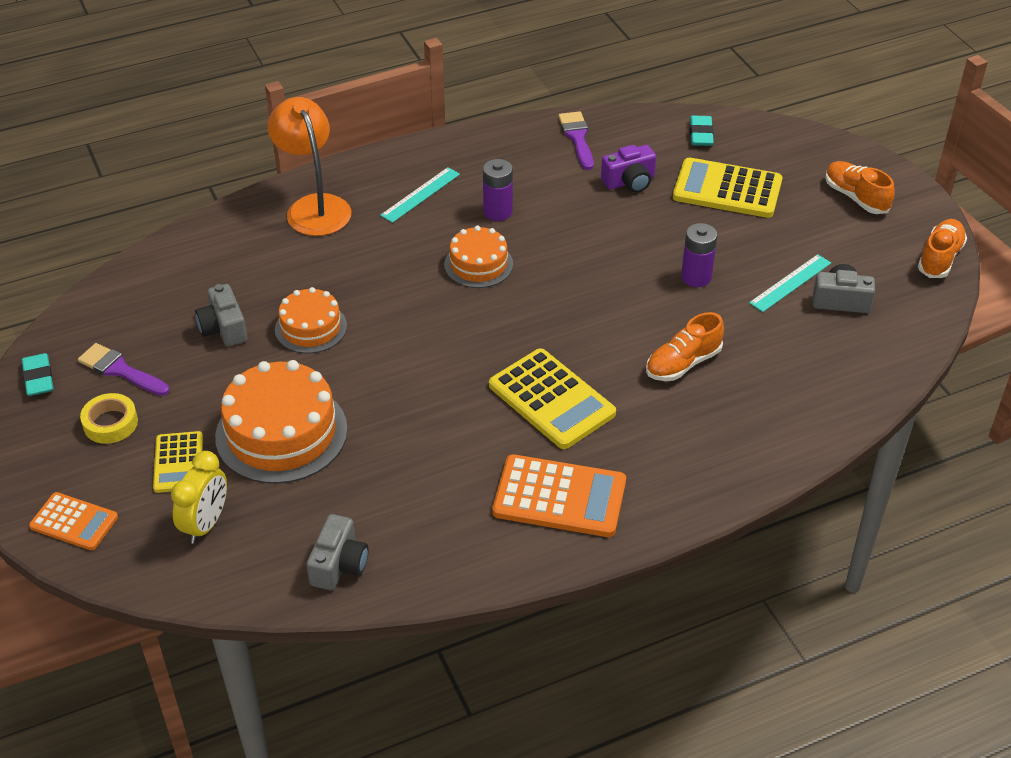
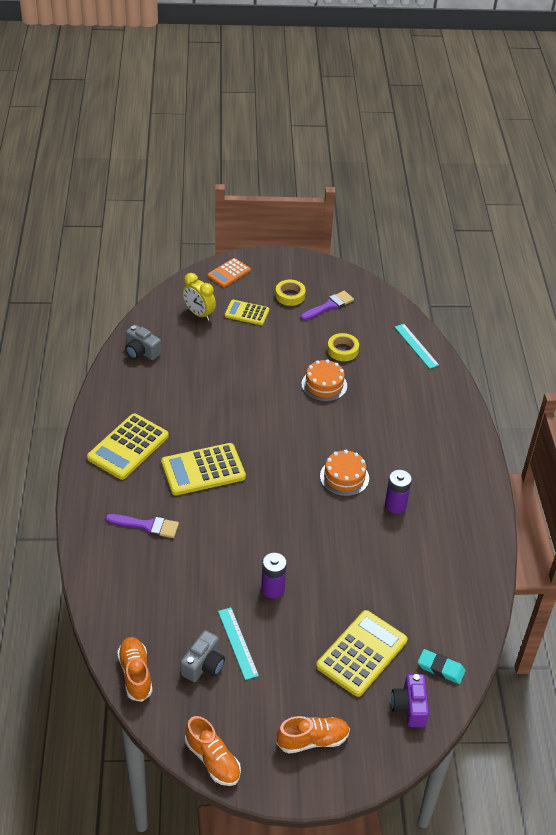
camera: 110 degrees right, 0 degrees up
(38, 378) = (339, 277): turquoise eraser -> none
(224, 328) = (342, 350): grey camera -> yellow tape
(281, 433) = (245, 353): orange cake -> none
(314, 207) = (441, 415): orange lamp -> none
(420, 194) = (432, 471): turquoise ruler -> turquoise ruler (416, 346)
(559, 497) = (128, 447): orange calculator -> yellow calculator
(577, 138) = (466, 583): purple brush -> purple brush (147, 526)
(629, 181) = (398, 594): purple camera -> purple camera (409, 707)
(683, 363) = (195, 545): orange shoe -> orange shoe (135, 674)

